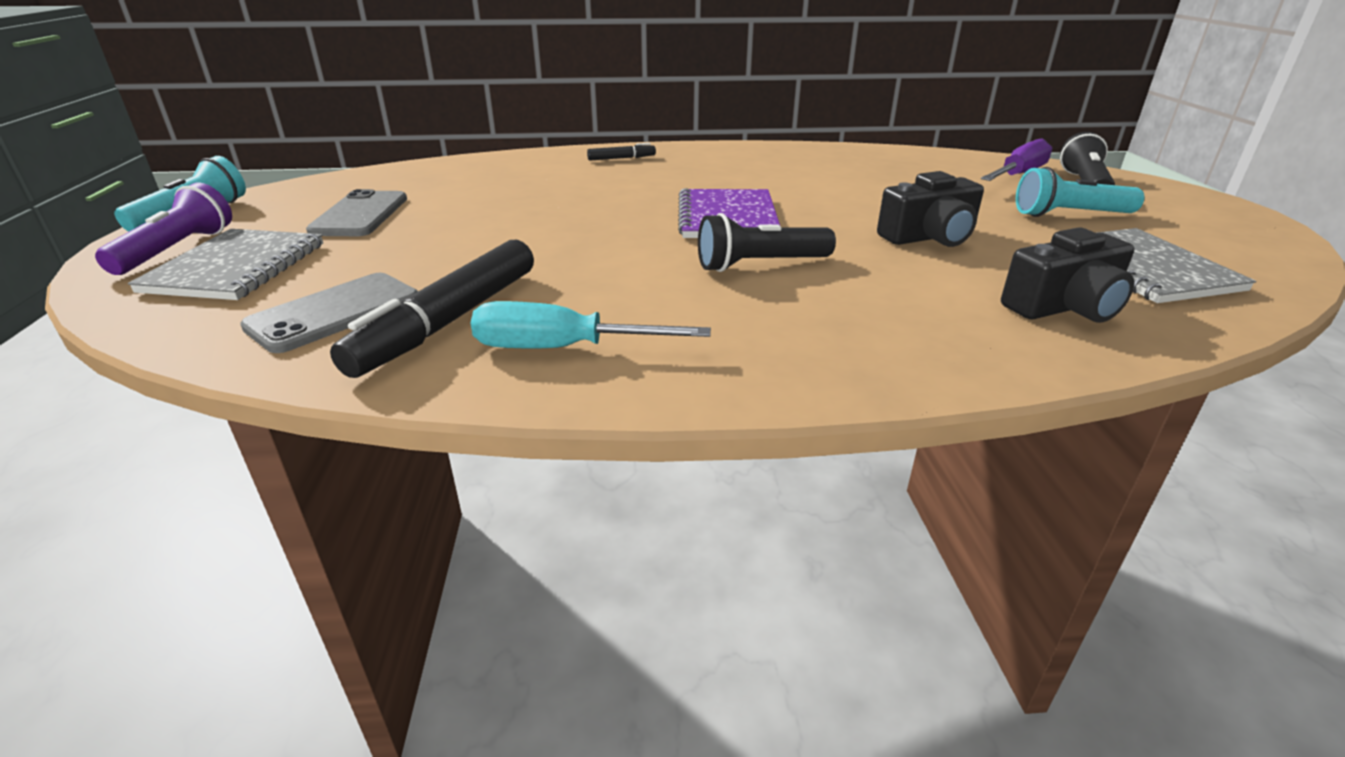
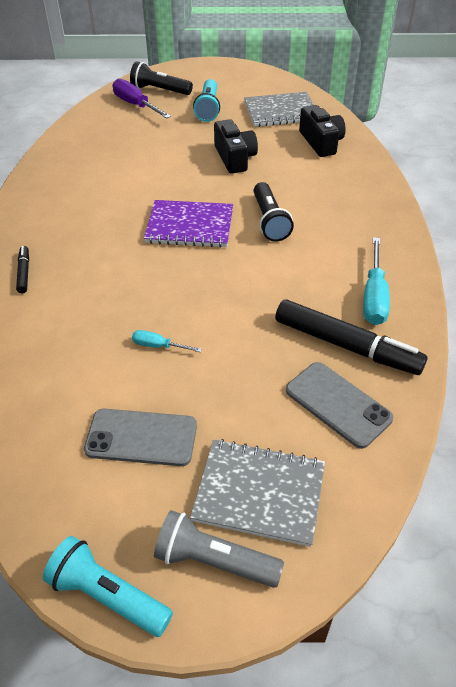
camera: 85 degrees left, 15 degrees up
(177, 250) = (214, 560): purple flashlight -> grey flashlight
(492, 214) = (158, 346): none -> turquoise screwdriver

